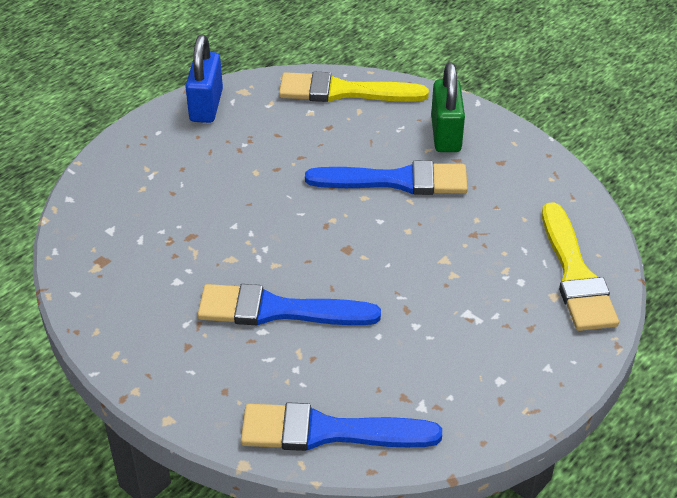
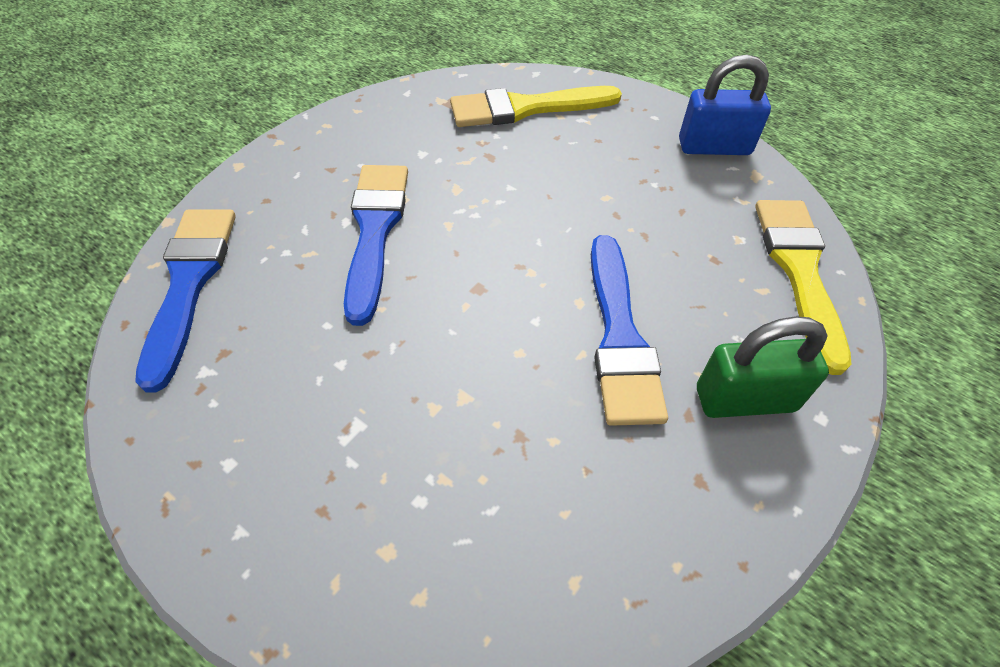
camera: 85 degrees right, 10 degrees up
(575, 274) = (435, 591): yellow brush -> yellow brush (526, 108)

